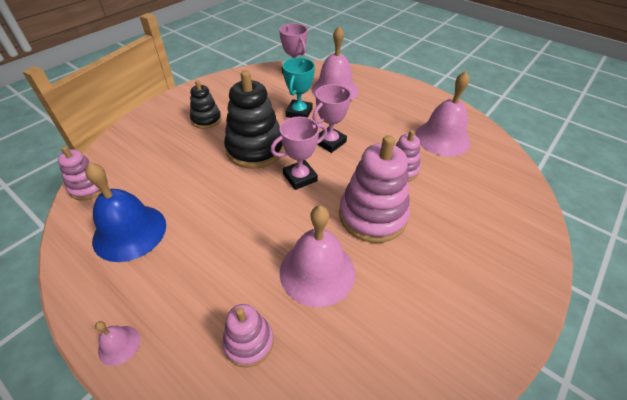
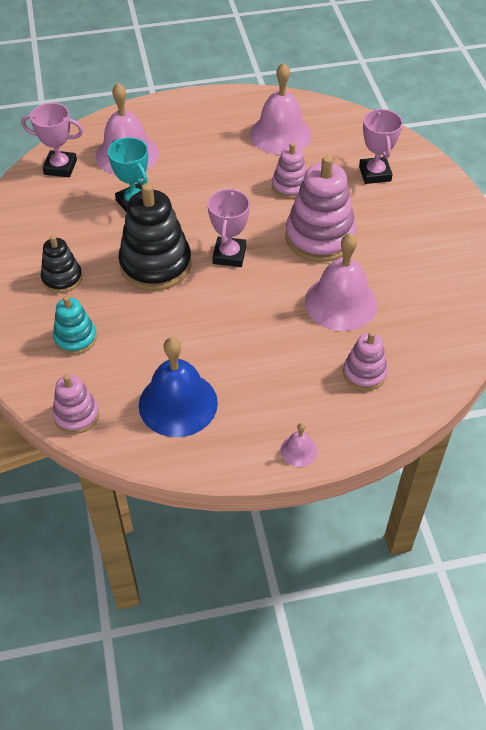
camera: 50 degrees left, 5 degrees up
(159, 151) = (75, 338): none -> turquoise stacking toy
(330, 142) = (204, 208): pink trophy -> pink trophy (374, 174)

